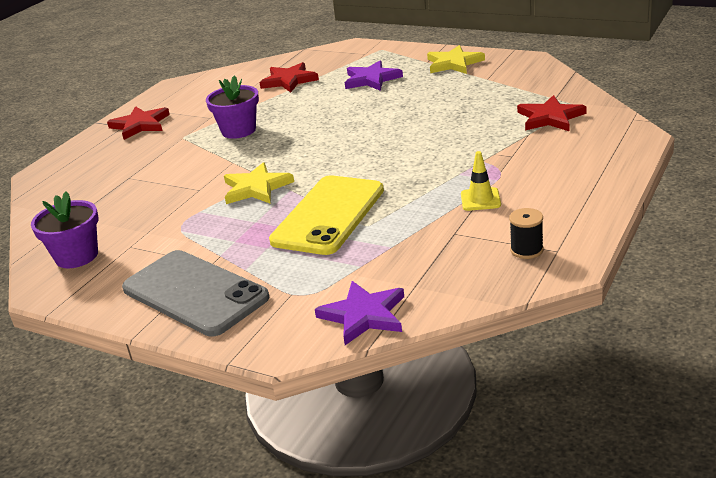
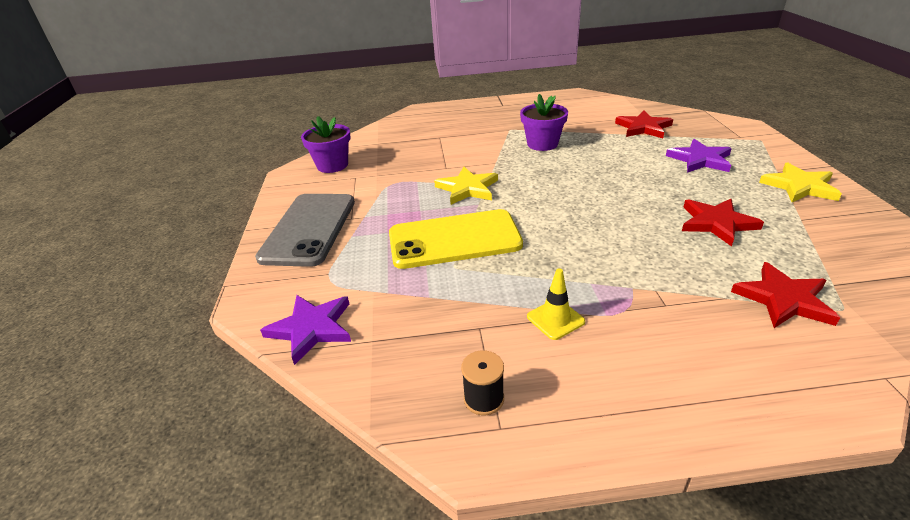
camera: 55 degrees right, 5 degrees up
(140, 125) = (509, 109): red star -> red star (717, 223)

